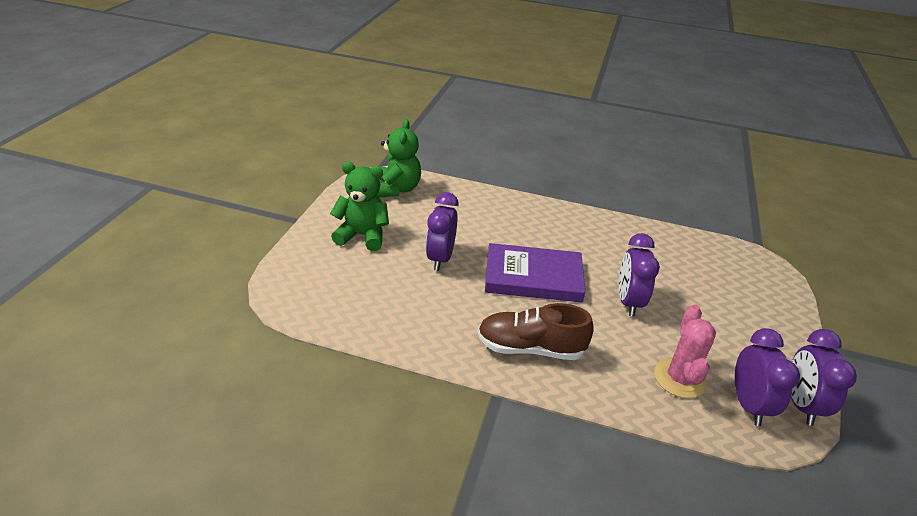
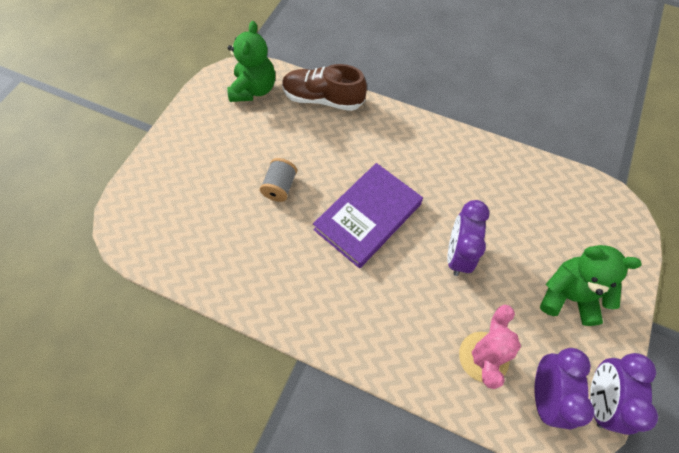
camera: 10 degrees right, 25 degrees up
(362, 235) = (209, 153): green teddy bear -> green teddy bear (568, 296)
(440, 258) = (280, 187): purple clock -> grey spool
(530, 348) = (344, 308): brown shoe -> brown shoe (323, 99)
(533, 277) = (367, 217): purple book -> purple book turned 60 degrees counterclockwise

